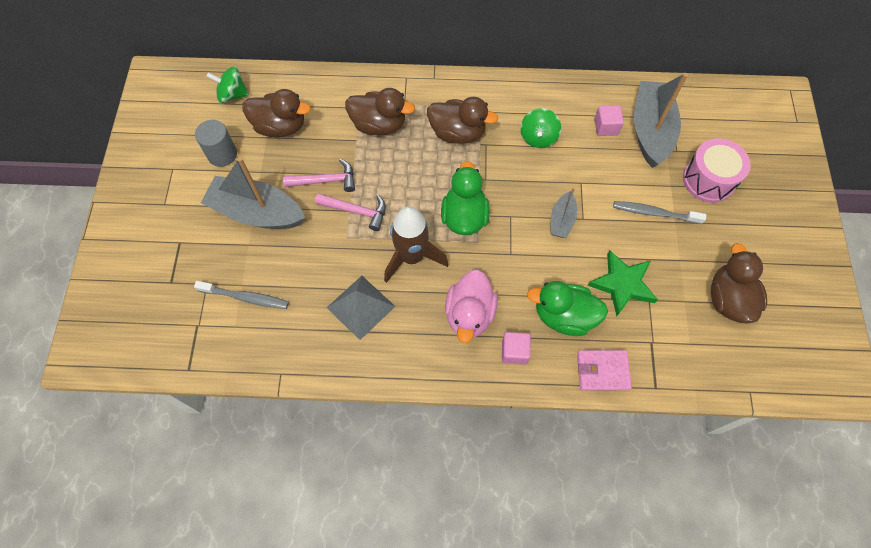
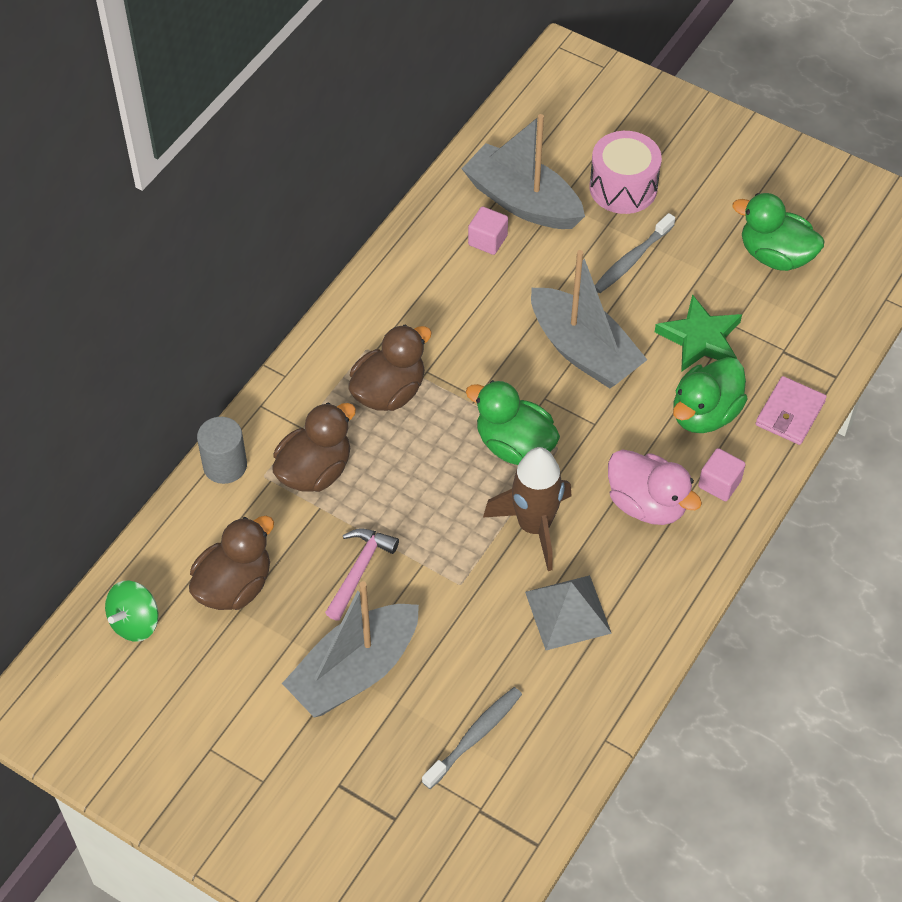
camera: 60 degrees left, 10 degrees down
(222, 154) = (230, 676): grey cylinder -> grey cylinder (225, 465)
(356, 211) = (429, 556): pink hammer -> none
(538, 137) = (454, 313): green spinning top -> none
(562, 220) = (583, 351): grey boat -> grey boat, size x1.96
(728, 299) = (775, 255): brown duck -> green duck

